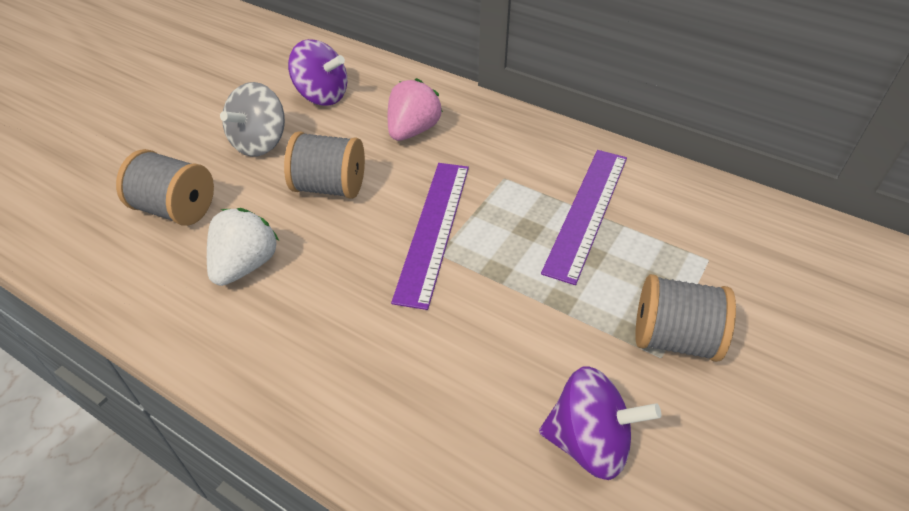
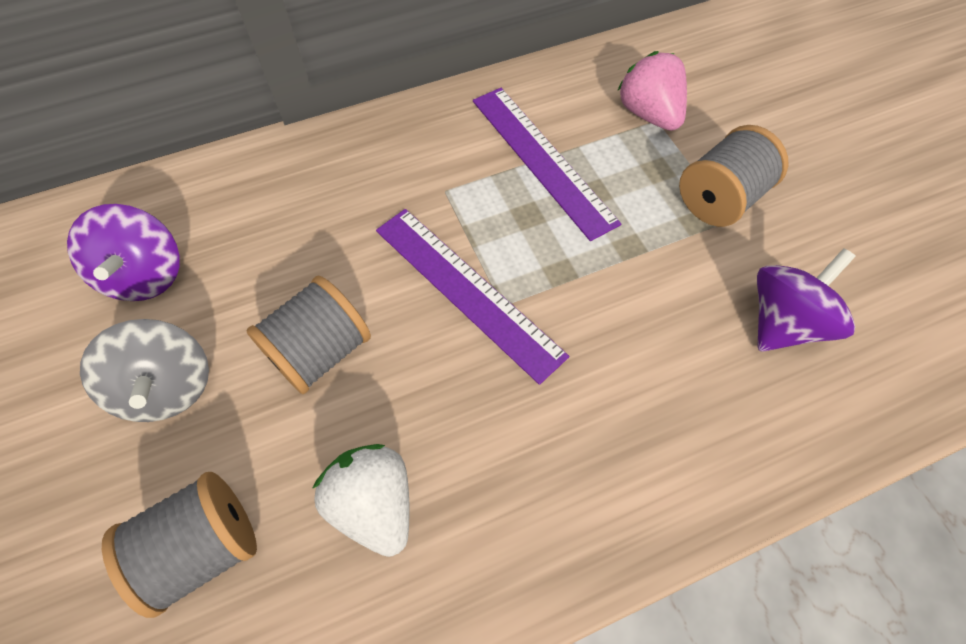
camera: 55 degrees left, 15 degrees up
(322, 96) = (146, 275): purple spinning top -> purple spinning top turned 105 degrees clockwise
(413, 131) = (302, 223): pink strawberry -> pink strawberry (649, 114)

